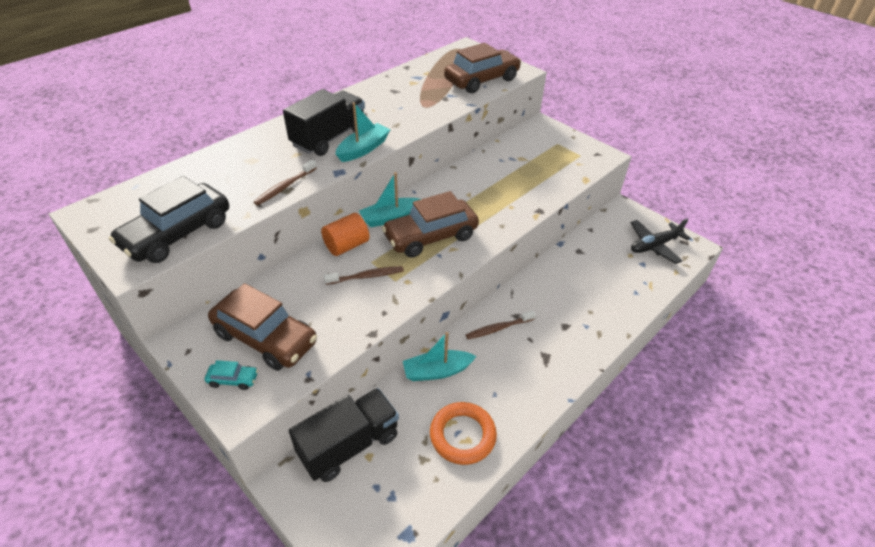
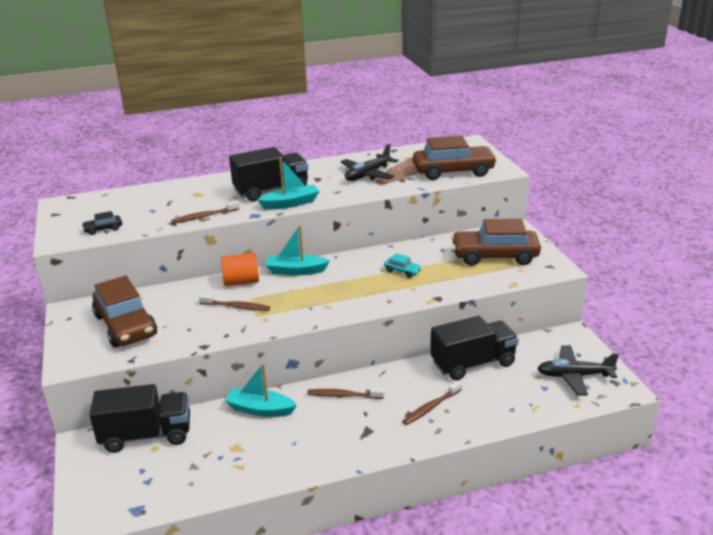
camera: 30 degrees right, 15 degrees down
(177, 234) = (103, 229): black car -> black car, size x0.42
(233, 379) = (81, 344): turquoise car -> turquoise car (402, 271)
(408, 99) = (368, 175): none -> black plane
(430, 237) = (316, 293): brown car -> brown car (494, 256)
(462, 435) = (239, 462): orange ring -> none
(575, 259) = (473, 363): none -> black truck
(577, 313) = (431, 407): none -> brown toothbrush

